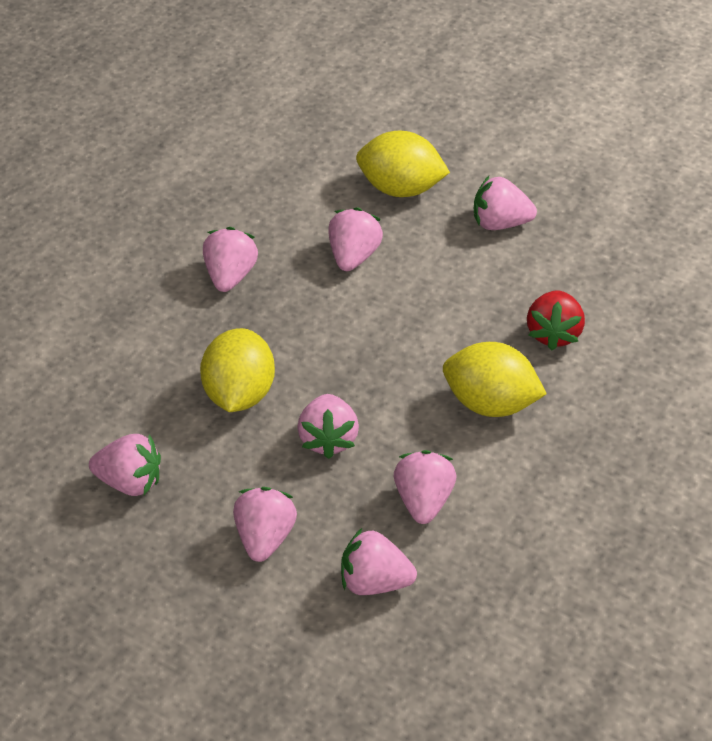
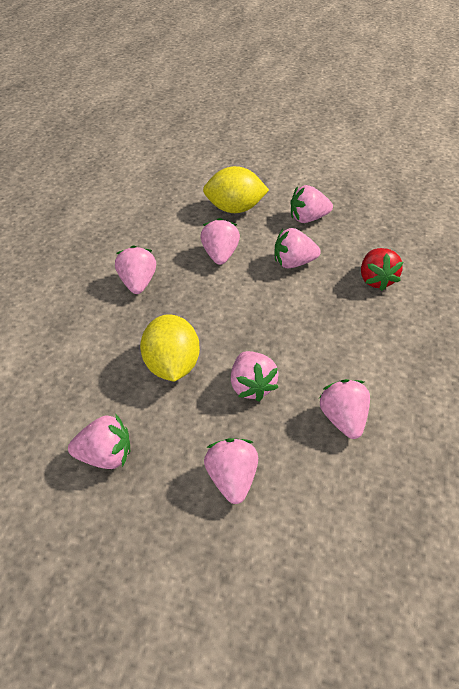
camera: 15 degrees left, 0 degrees up
(374, 582) = (334, 497): pink strawberry -> pink strawberry (293, 263)
(490, 403) = (357, 335): yellow lemon -> none

